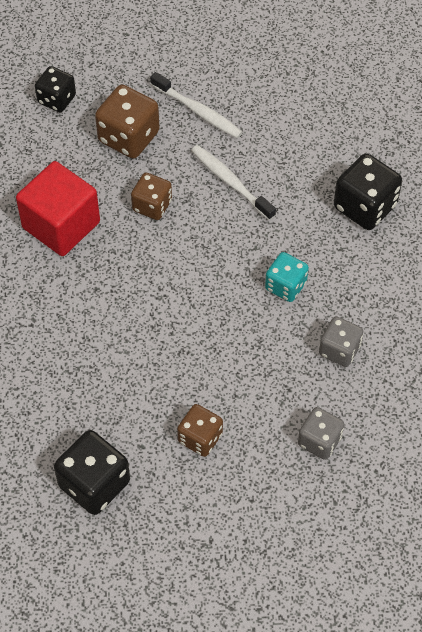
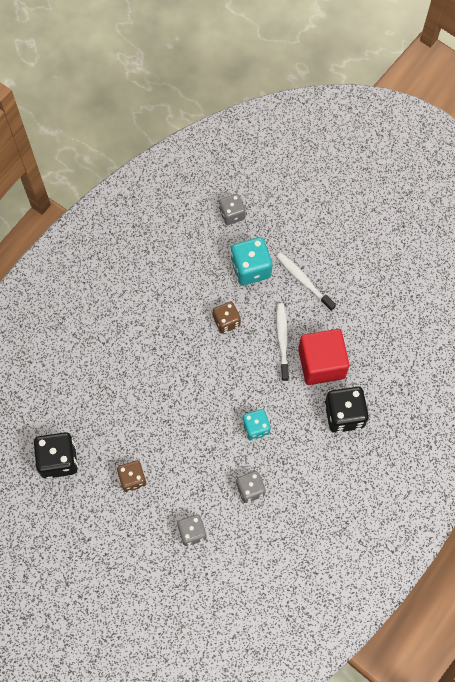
camera: 40 degrees right, 10 degrees up
(57, 99) = (232, 214): black dice -> grey dice
(61, 225) = (168, 295): red cube -> red cube (321, 363)
(128, 137) = (250, 268): brown dice -> turquoise dice
(198, 111) = (303, 281): white toothbrush -> white toothbrush turned 150 degrees clockwise

